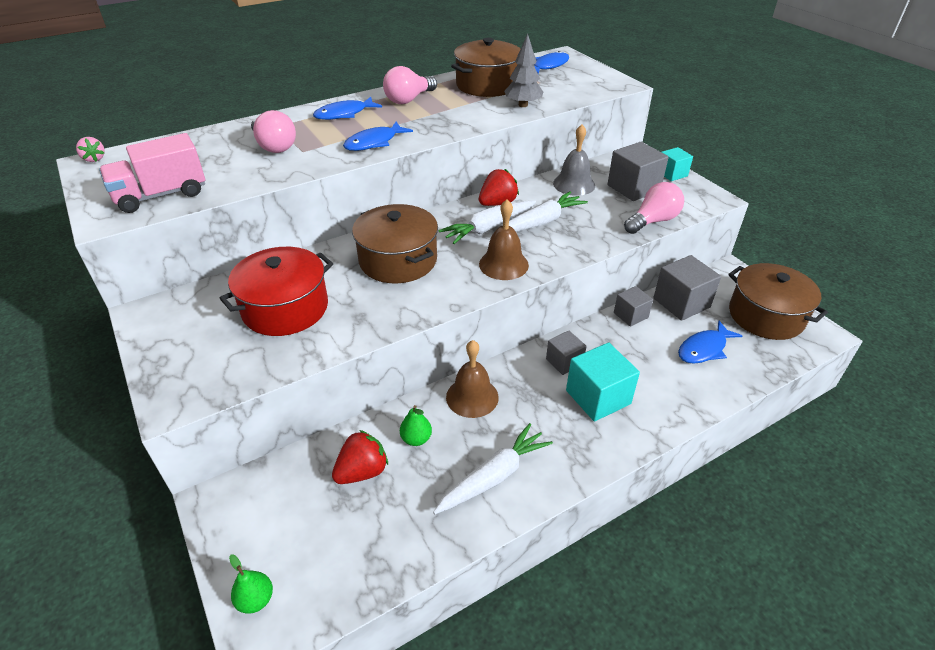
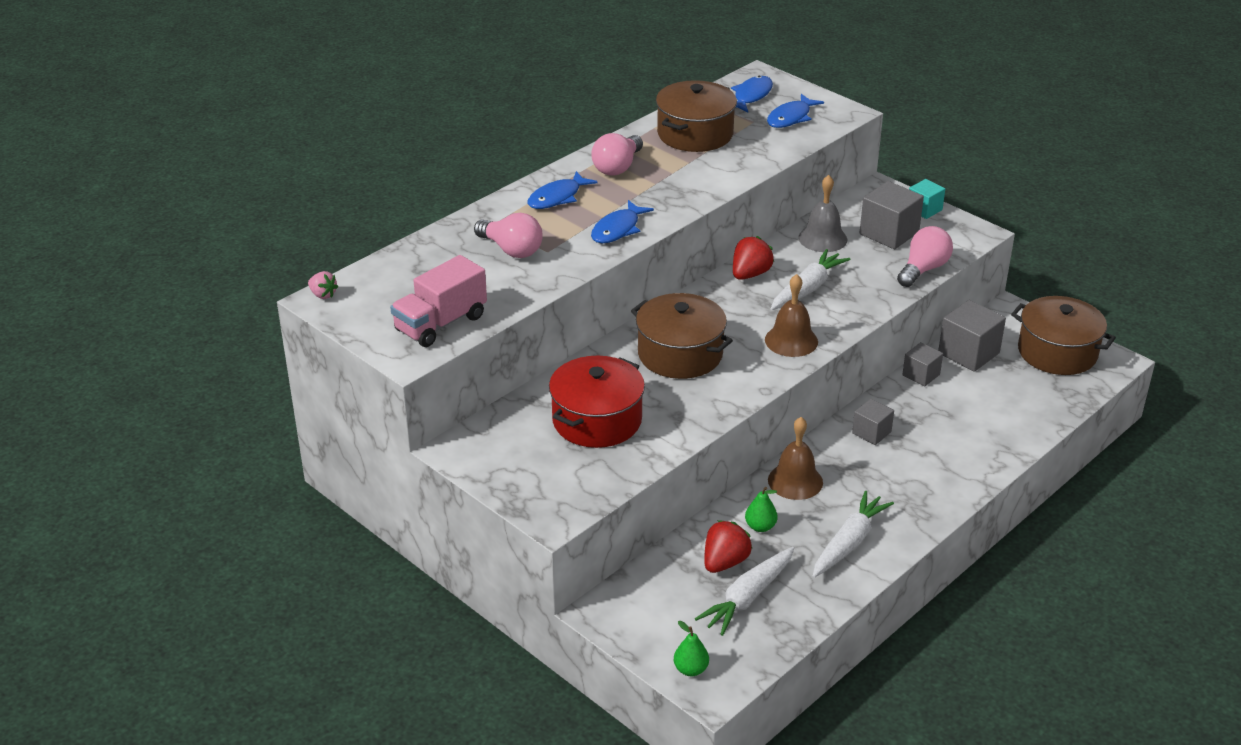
camera: 15 degrees left, 5 degrees down
(489, 228) = (755, 304): white carrot -> white carrot (748, 597)
(523, 105) = (751, 157): grey tree -> none
(598, 397) = (917, 459): turquoise cube -> none
(704, 349) = (1005, 396): blue fish -> blue fish (791, 118)

